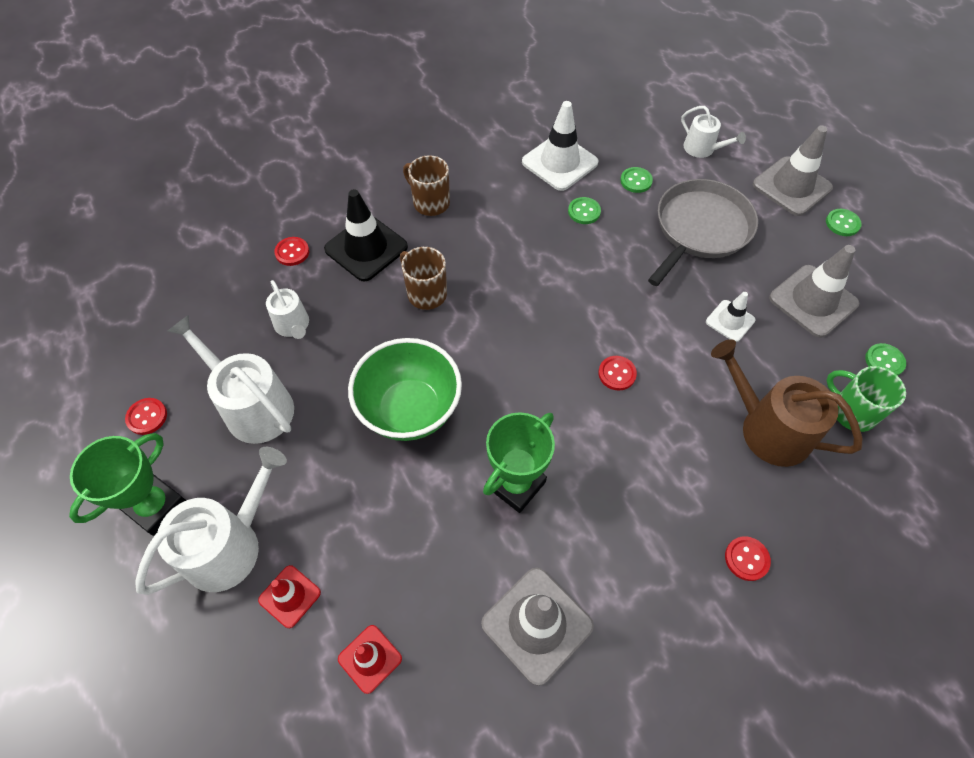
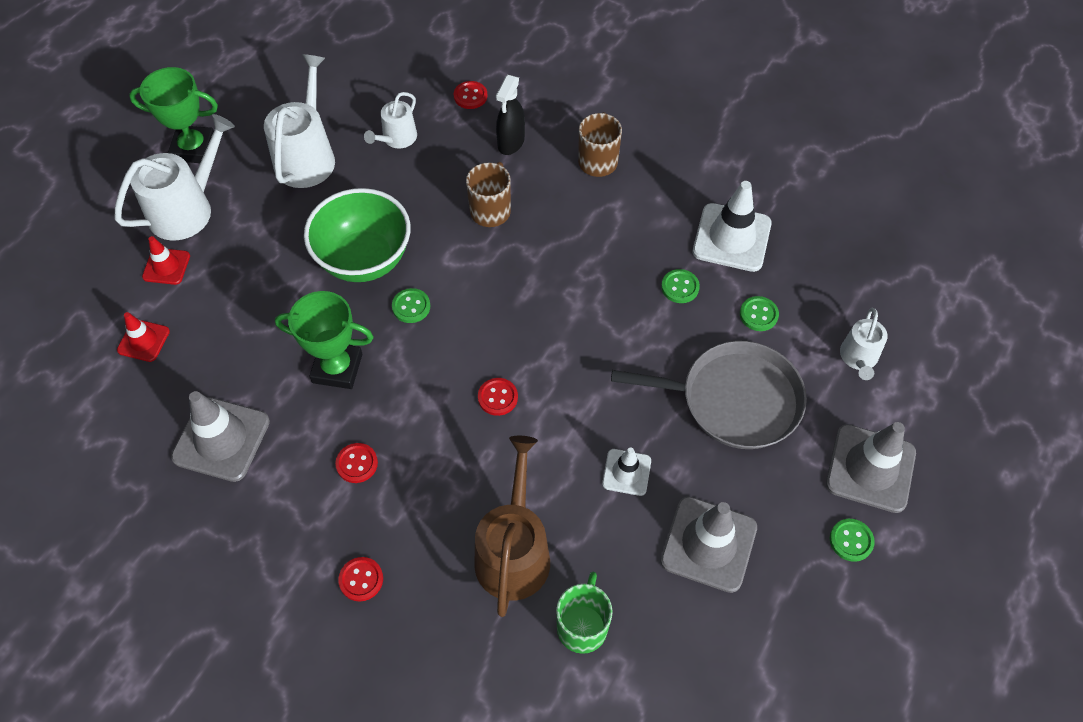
camera: 60 degrees right, 0 degrees up
(147, 417) = (261, 100): red button -> red button (357, 463)
(230, 545) = (187, 209): white watering can -> white watering can turned 60 degrees counterclockwise
(366, 248) = (511, 143): black traffic cone -> black spray bottle
(884, 361) = (671, 642): green button -> green button (411, 306)

